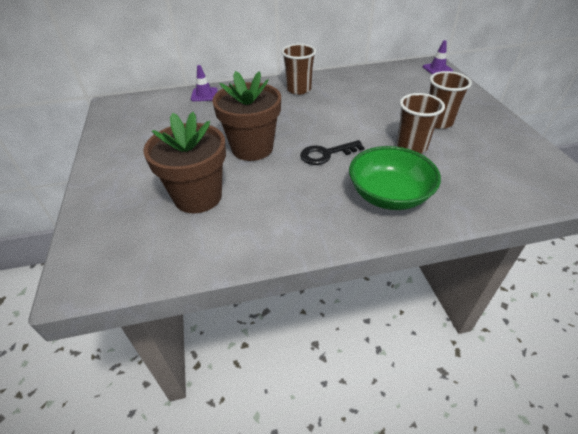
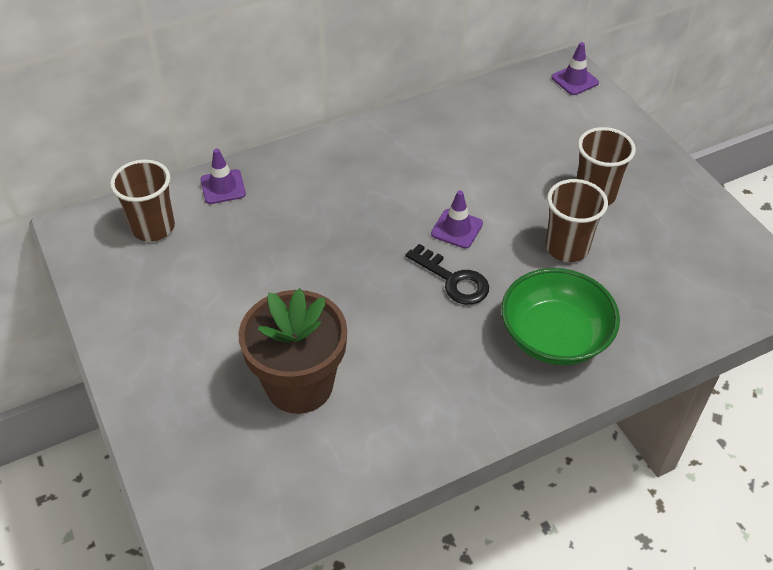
camera: 15 degrees left, 5 degrees up
(252, 148) = (343, 286): brown flower pot -> none
(298, 89) = (372, 154): brown cup -> brown cup (153, 228)
(326, 154) = (453, 280): black key -> black key turned 105 degrees counterclockwise
(338, 129) = (457, 229): none -> purple traffic cone

